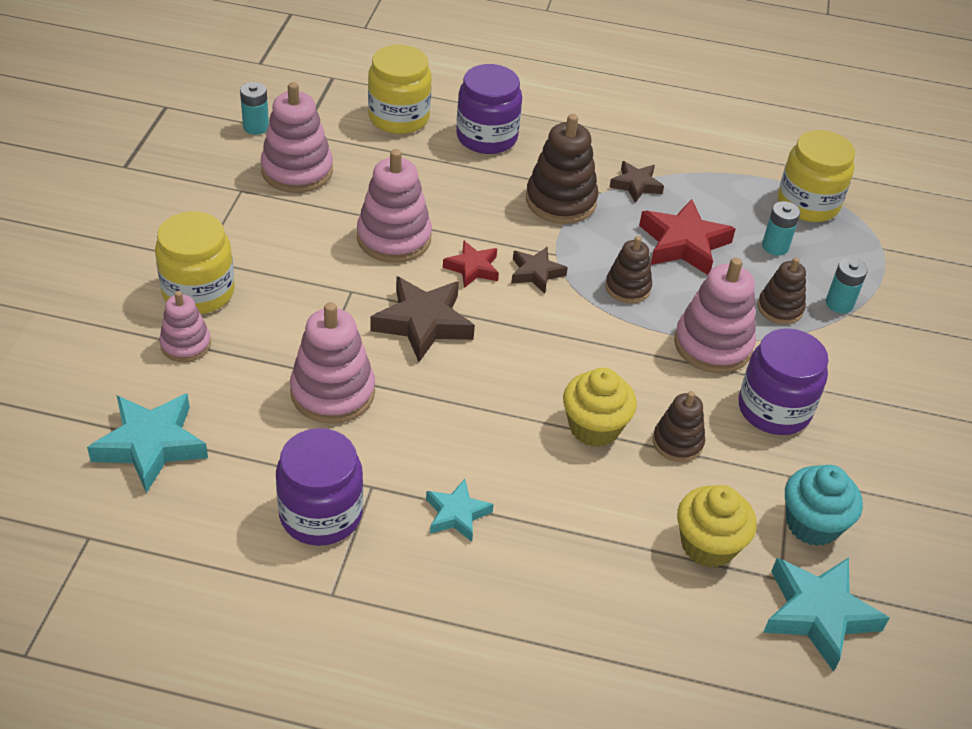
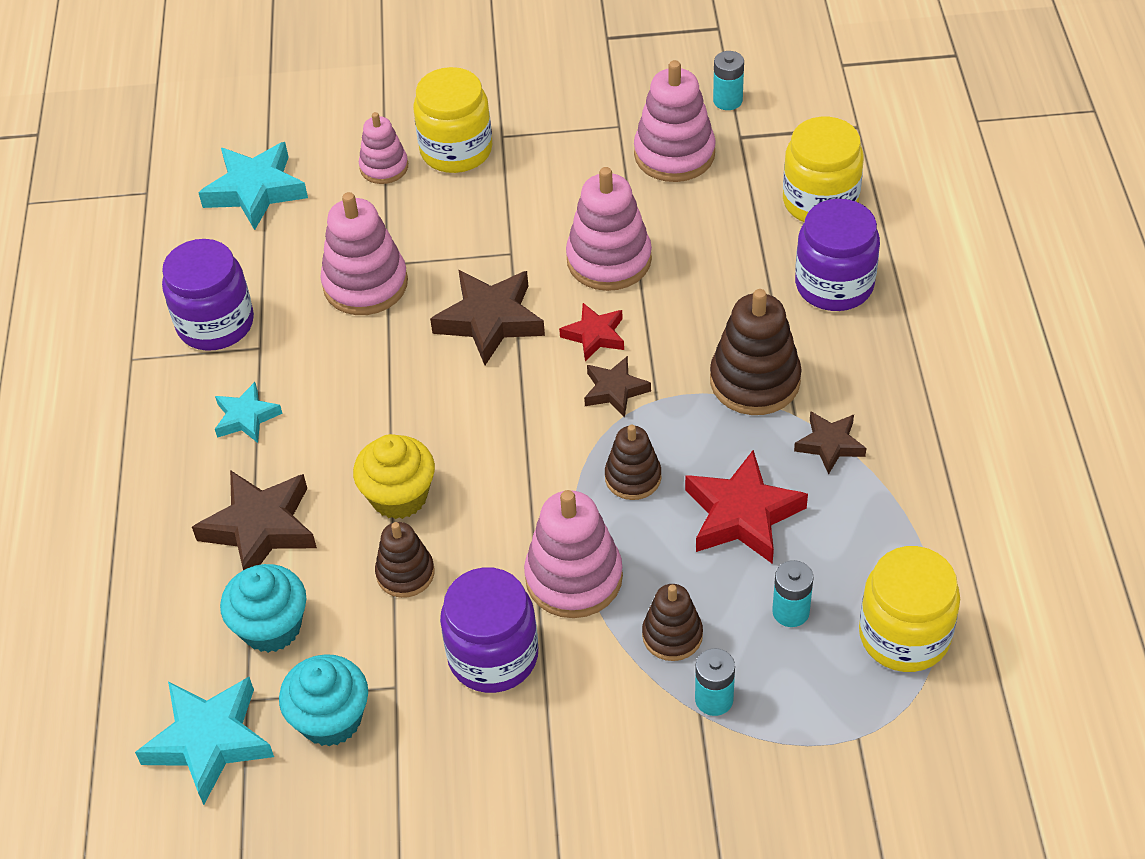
camera: 80 degrees right, 5 degrees up
(595, 530) = (260, 528): none -> brown star
(708, 545) = (271, 627): yellow cupcake -> turquoise cupcake

